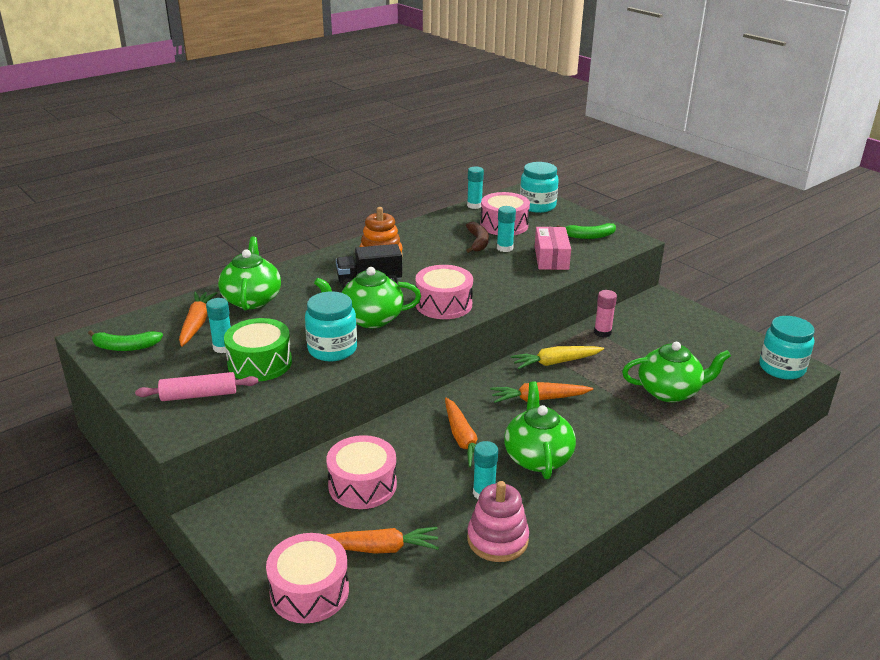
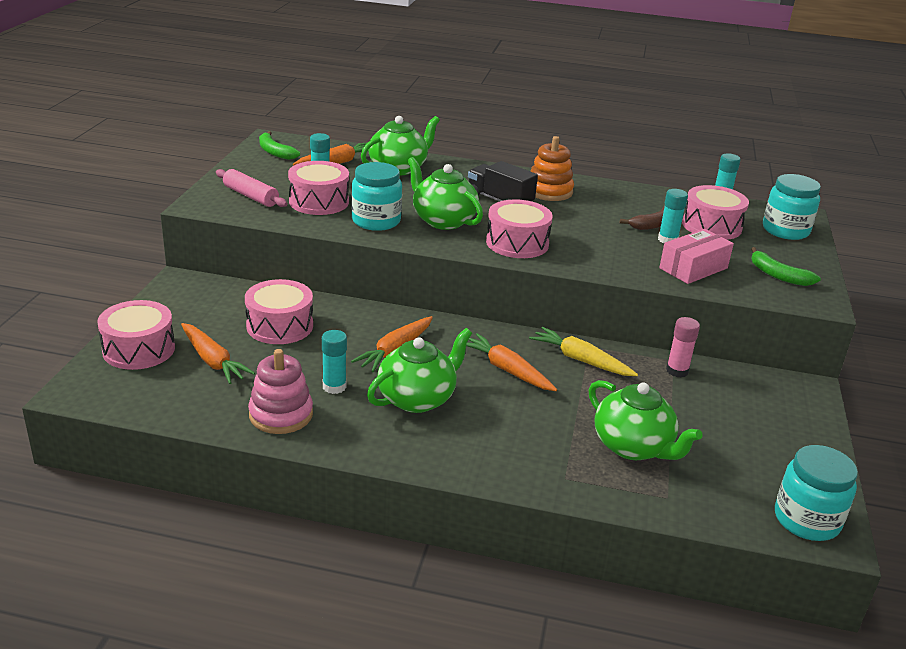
camera: 50 degrees right, 0 degrees up
(260, 363) = (319, 201): green drum -> pink drum

